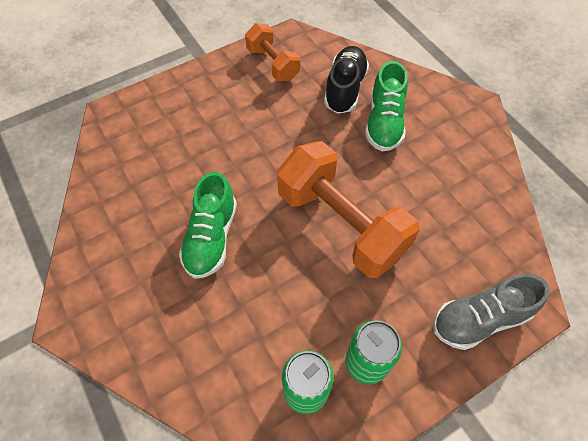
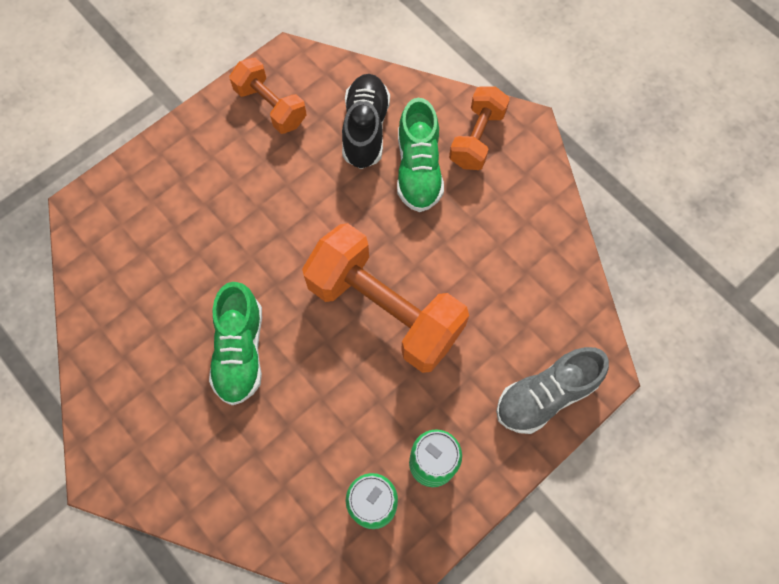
camera: 10 degrees left, 10 degrees up
(435, 107) = (477, 138): none -> orange dumbbell

